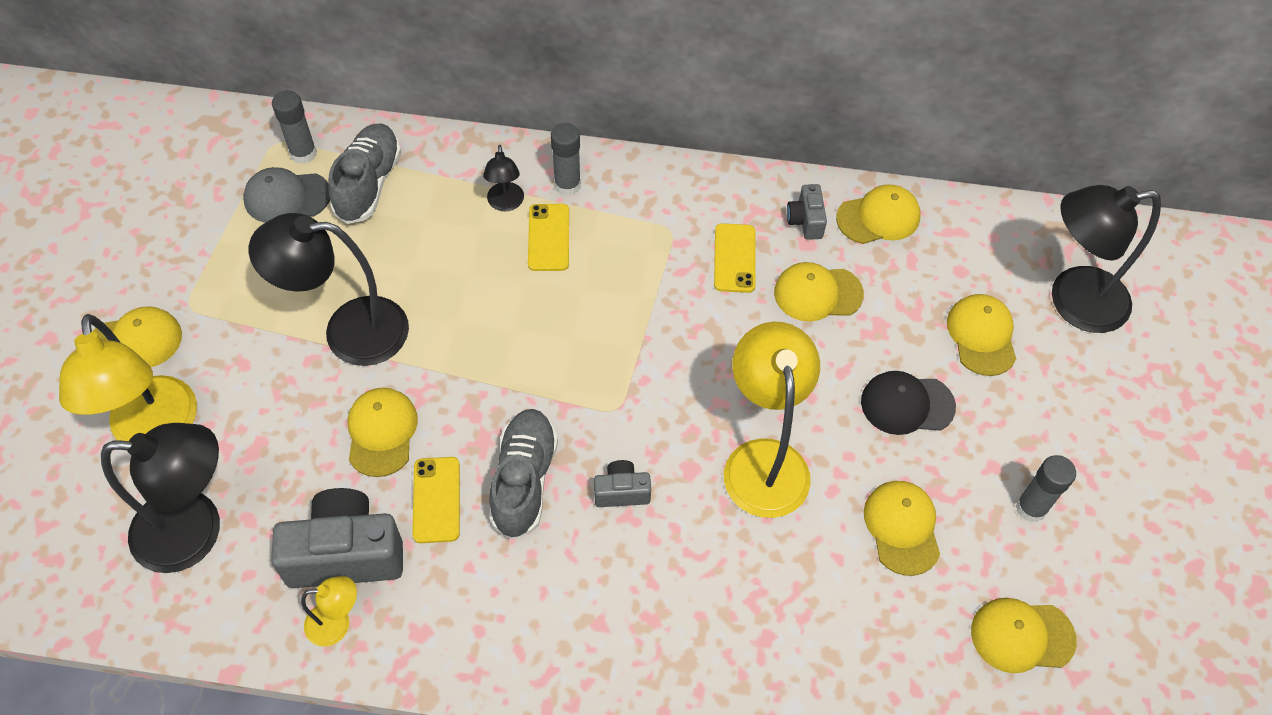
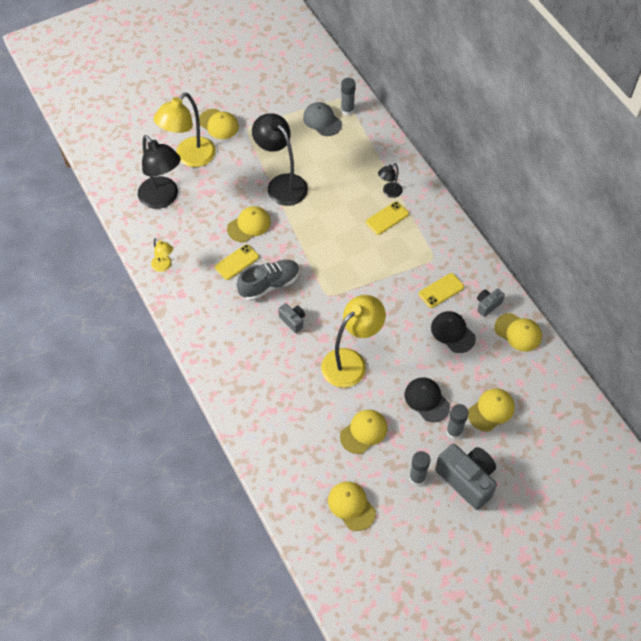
camera: 55 degrees right, 0 degrees up
(346, 554) = (192, 249): grey camera -> grey camera (467, 480)
(368, 184) = (354, 141): grey shoe -> none
(567, 185) = (419, 207): grey glue stick -> grey glue stick (454, 432)
(817, 293) = (453, 333): yellow cap -> black cap
(1073, 301) = (547, 438): black lamp -> none

